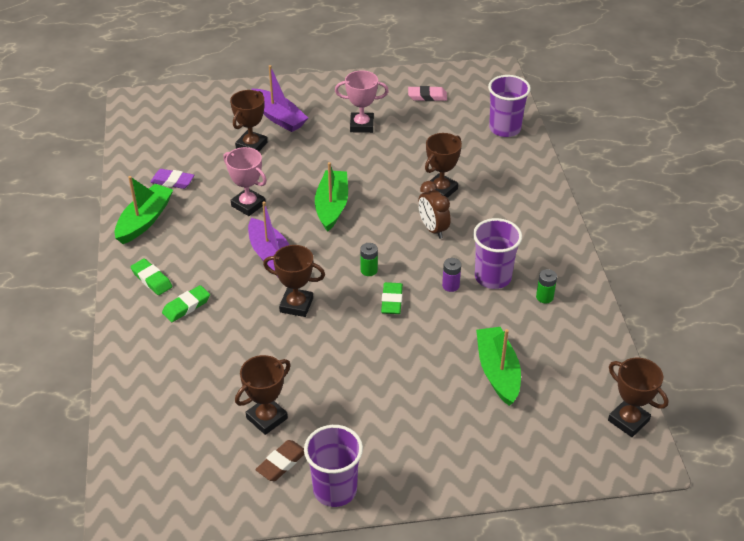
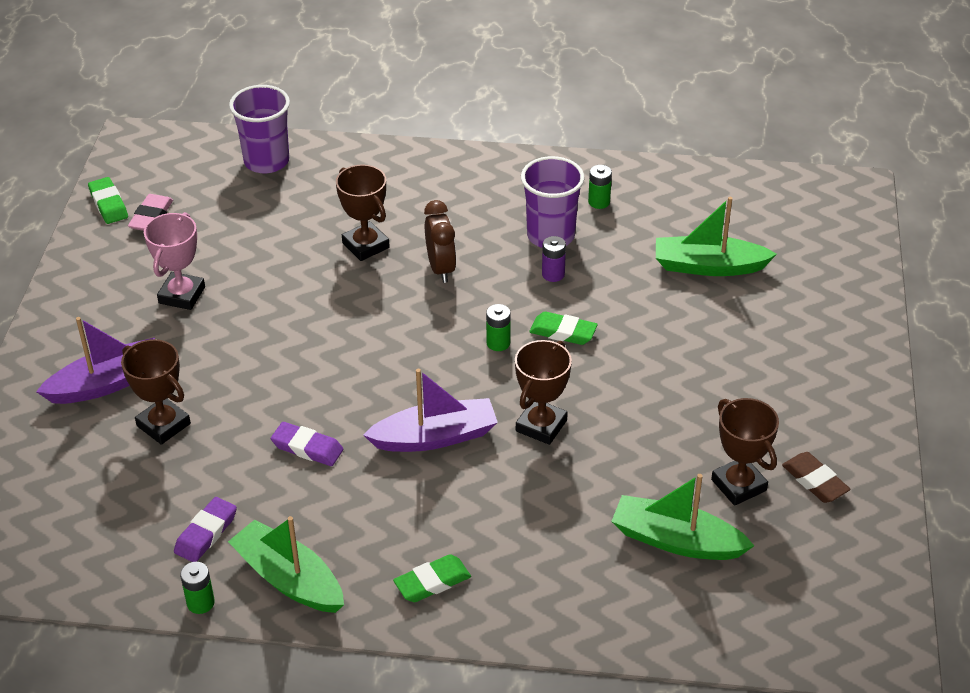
camera: 75 degrees left, 0 degrees up
(122, 191) = (200, 603): none -> green battery
(186, 306) = (505, 546): green eraser -> green eraser (108, 204)
(248, 205) = (307, 448): pink trophy -> purple eraser
(332, 206) = (351, 357): green boat -> green boat (676, 540)
(335, 490) = (863, 438): purple cup -> none
(433, 229) = (441, 268): brown clock -> brown clock turned 90 degrees counterclockwise
(628, 420) = (801, 187): brown trophy -> none

